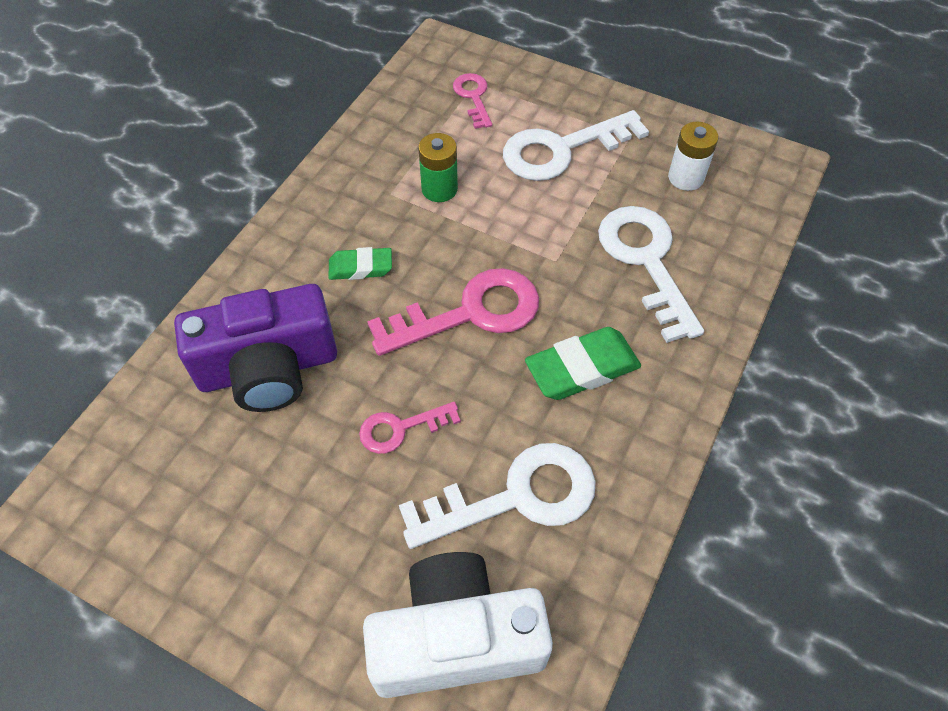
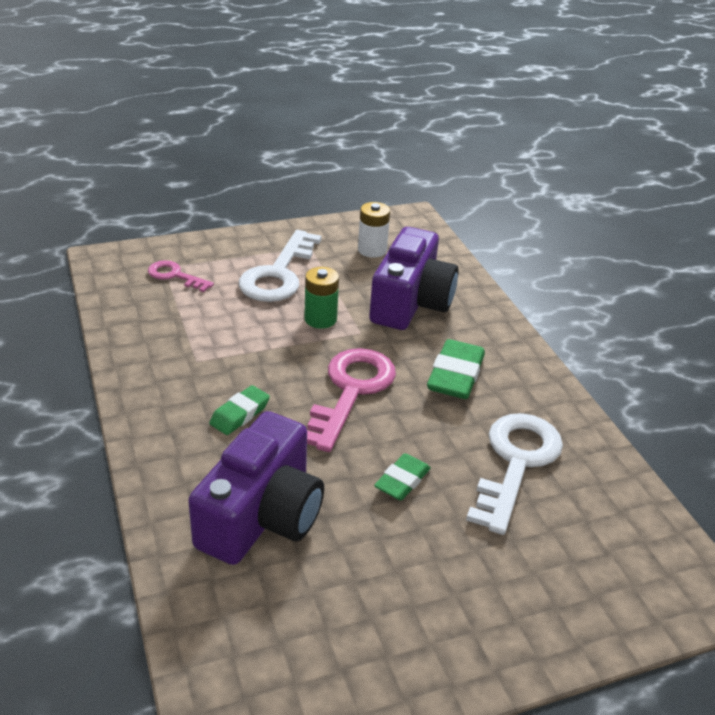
camera: 50 degrees left, 20 degrees down
(400, 429) = (402, 481): pink key -> green eraser
(439, 189) = (228, 338): green battery -> green battery (320, 319)
(456, 638) = (592, 556): white camera -> none
(645, 261) = (410, 302): white key -> purple camera

